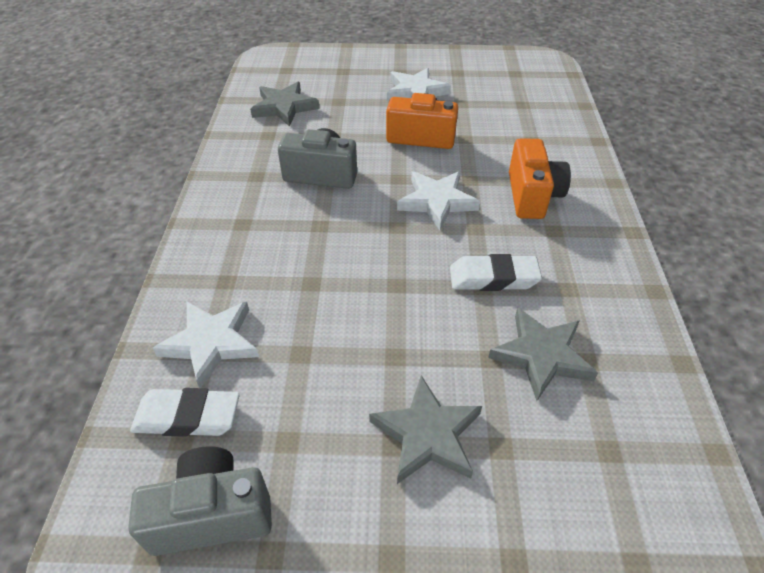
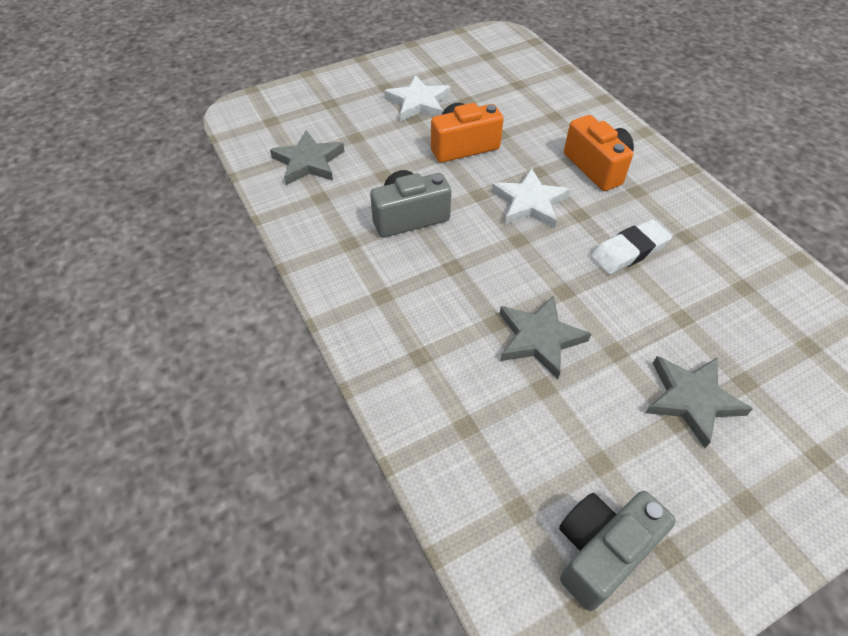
camera: 30 degrees left, 5 degrees up
(187, 417) = (506, 489): white eraser -> none
(211, 343) = (463, 417): white star -> none
(541, 356) = (713, 298): grey star -> grey star (539, 339)

